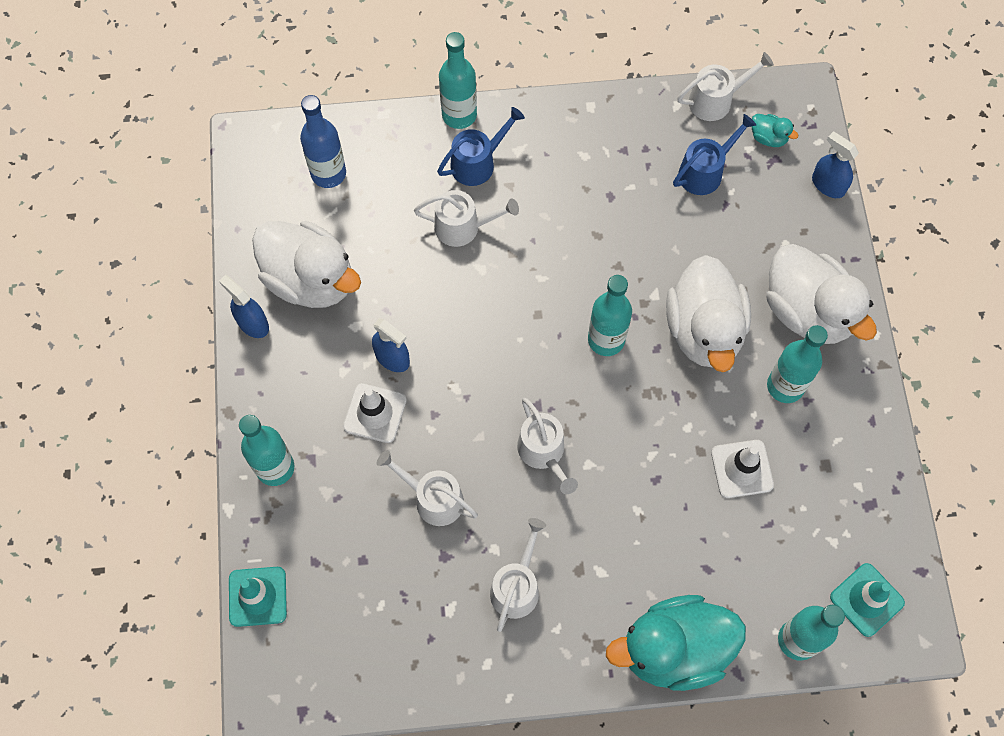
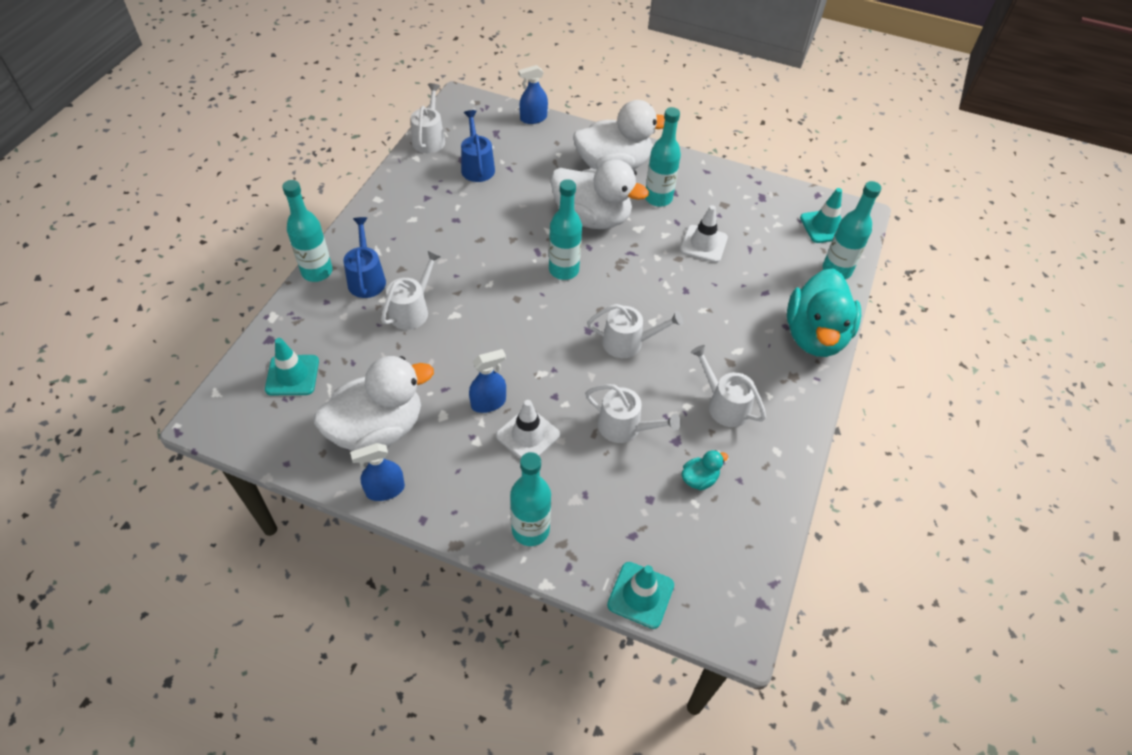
camera: 65 degrees left, 15 degrees down
(328, 173) = (292, 375): blue bottle -> turquoise traffic cone
(433, 499) = (624, 427): white watering can -> white watering can turned 120 degrees counterclockwise
(768, 137) = (478, 128): turquoise duck -> turquoise duck (699, 479)

